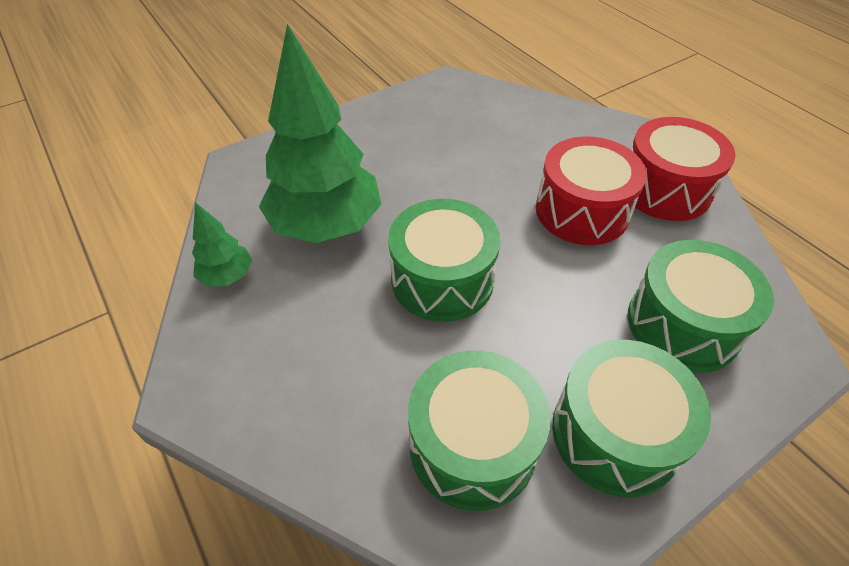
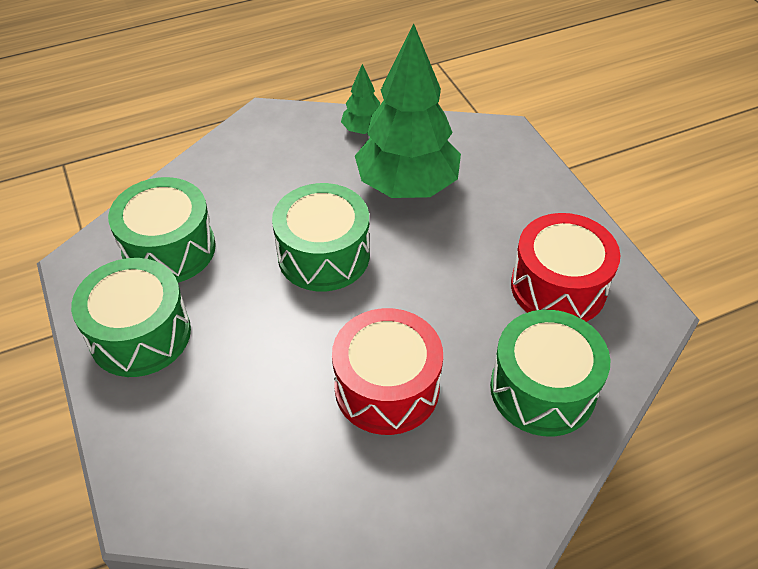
camera: 100 degrees right, 0 degrees up
(665, 189) = (407, 490): red drum -> red drum (558, 287)
(683, 324) = (216, 425): green drum -> green drum (542, 389)

